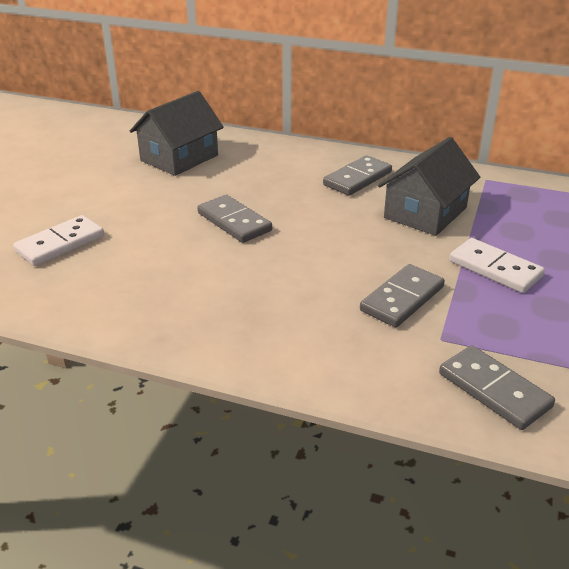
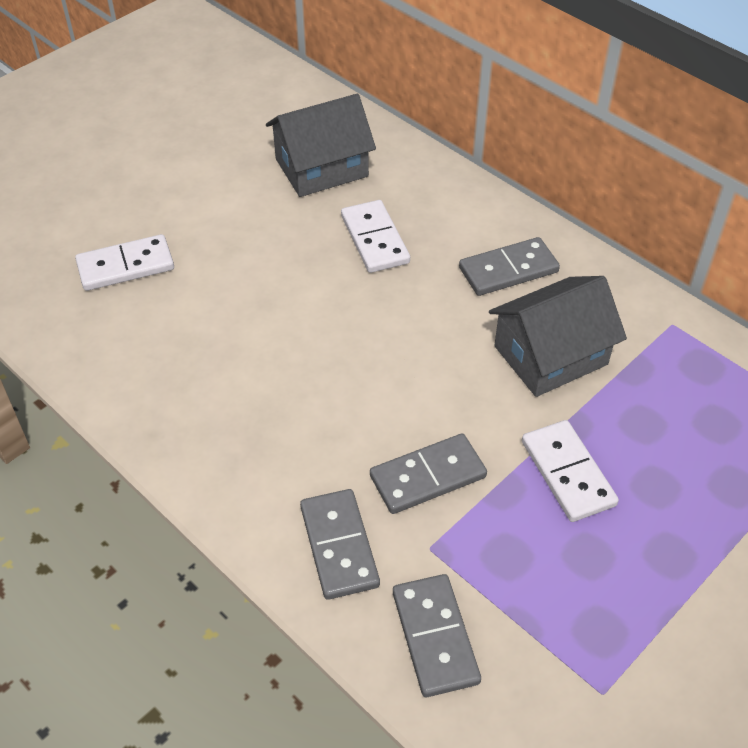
camera: 25 degrees right, 15 degrees up
(234, 222) = (320, 294): grey domino -> grey domino (339, 546)
(250, 185) = (374, 239): none -> white domino

